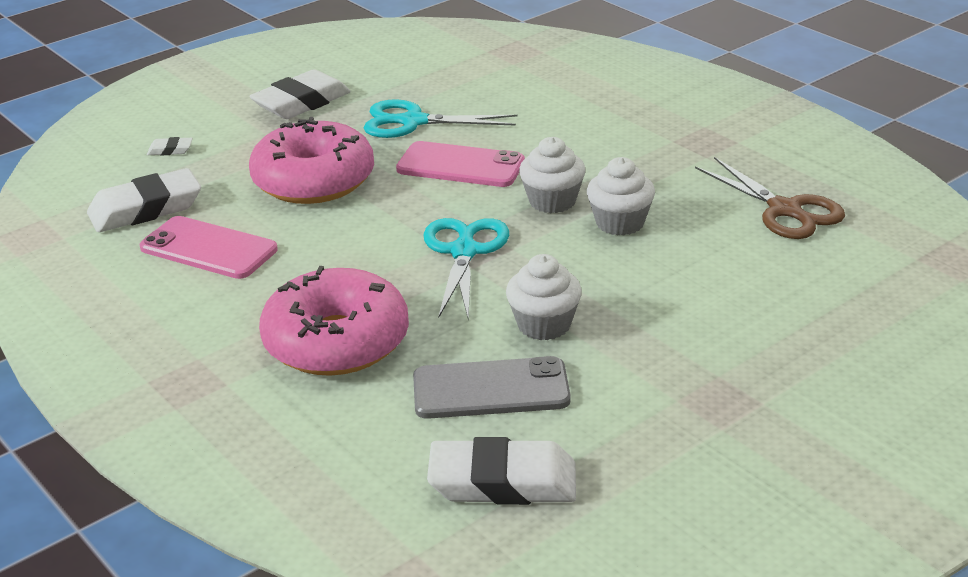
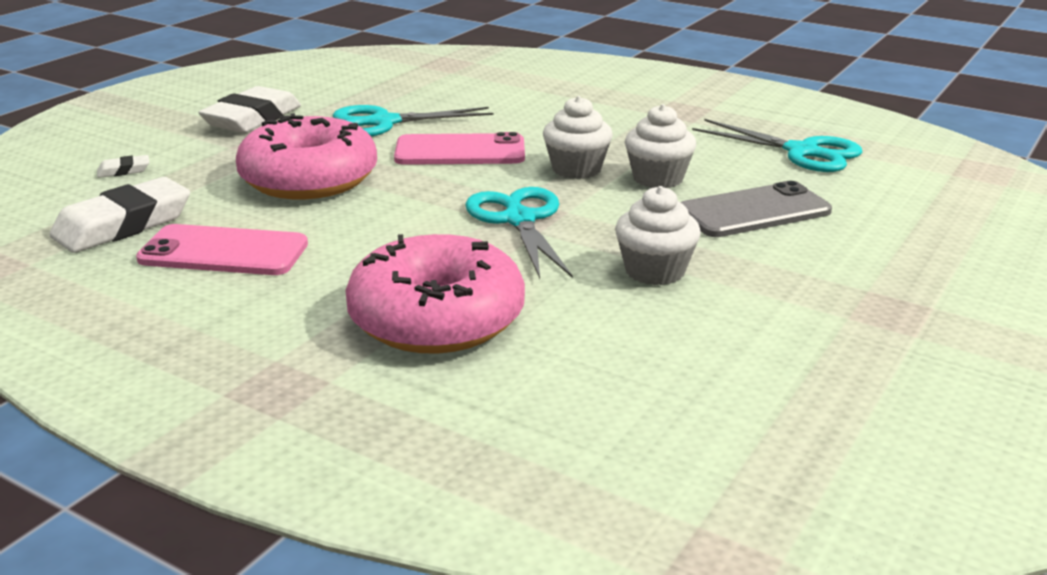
camera: 20 degrees left, 5 degrees down
(491, 389) = (647, 338): grey phone -> grey phone (754, 211)
(502, 482) = (735, 427): white eraser -> none
(784, 210) = (801, 152): brown scissors -> turquoise scissors

